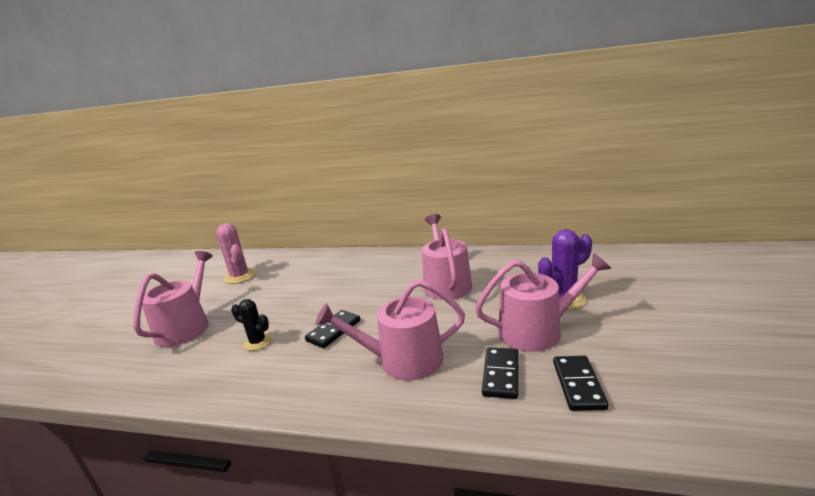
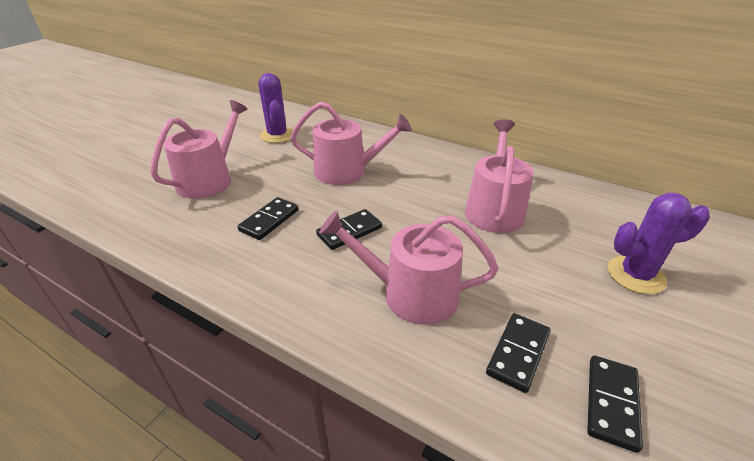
camera: 15 degrees right, 15 degrees up
(240, 276) = (277, 135): pink cactus -> purple cactus
(258, 342) = (269, 220): black cactus -> black domino
(537, 330) = (585, 308): pink watering can -> pink watering can (347, 171)

